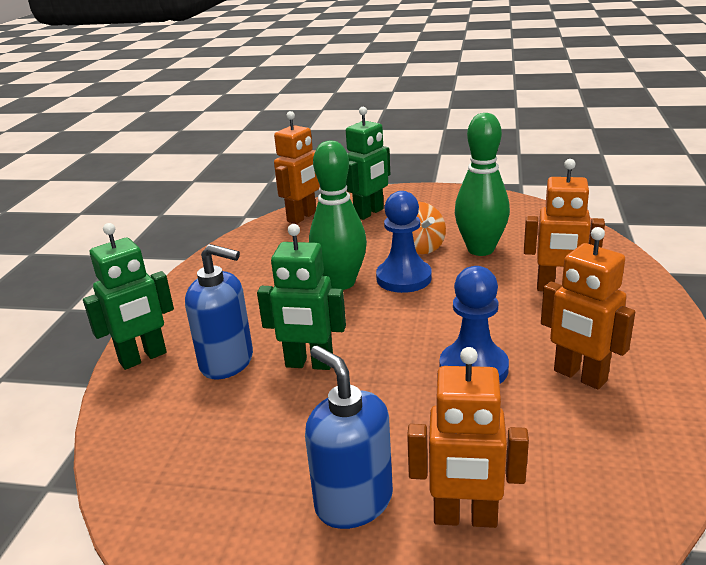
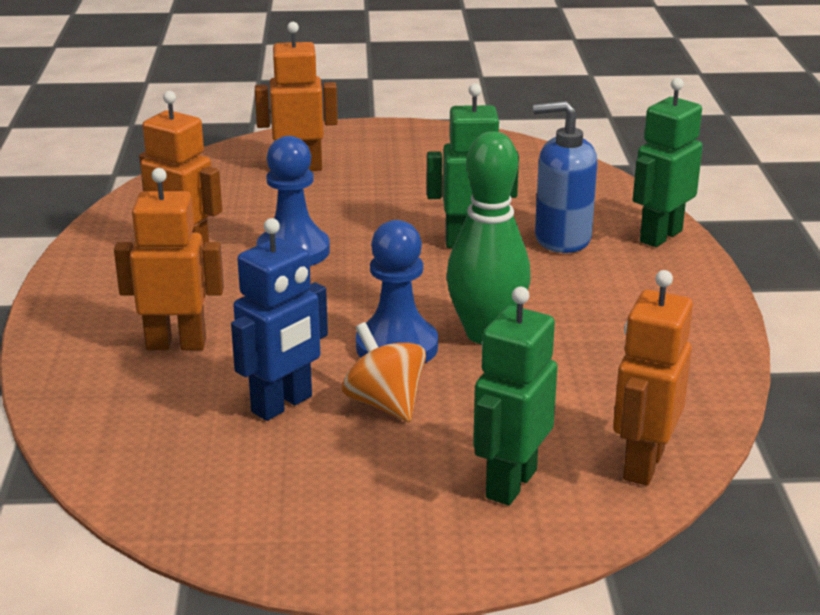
camera: 165 degrees right, 0 degrees up
(353, 501) = (383, 168): blue soap dispenser -> none
(480, 249) = (282, 405): green bowling pin -> blue robot

